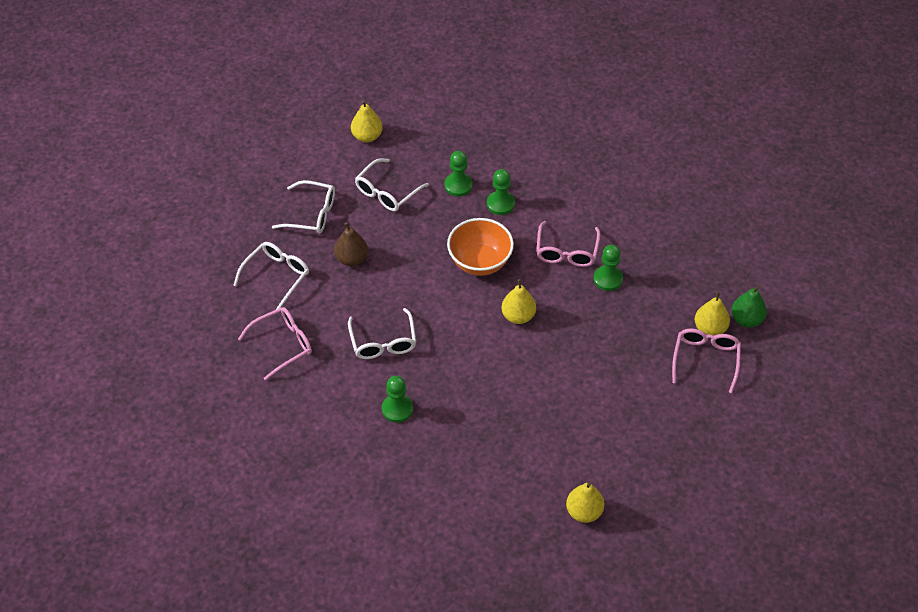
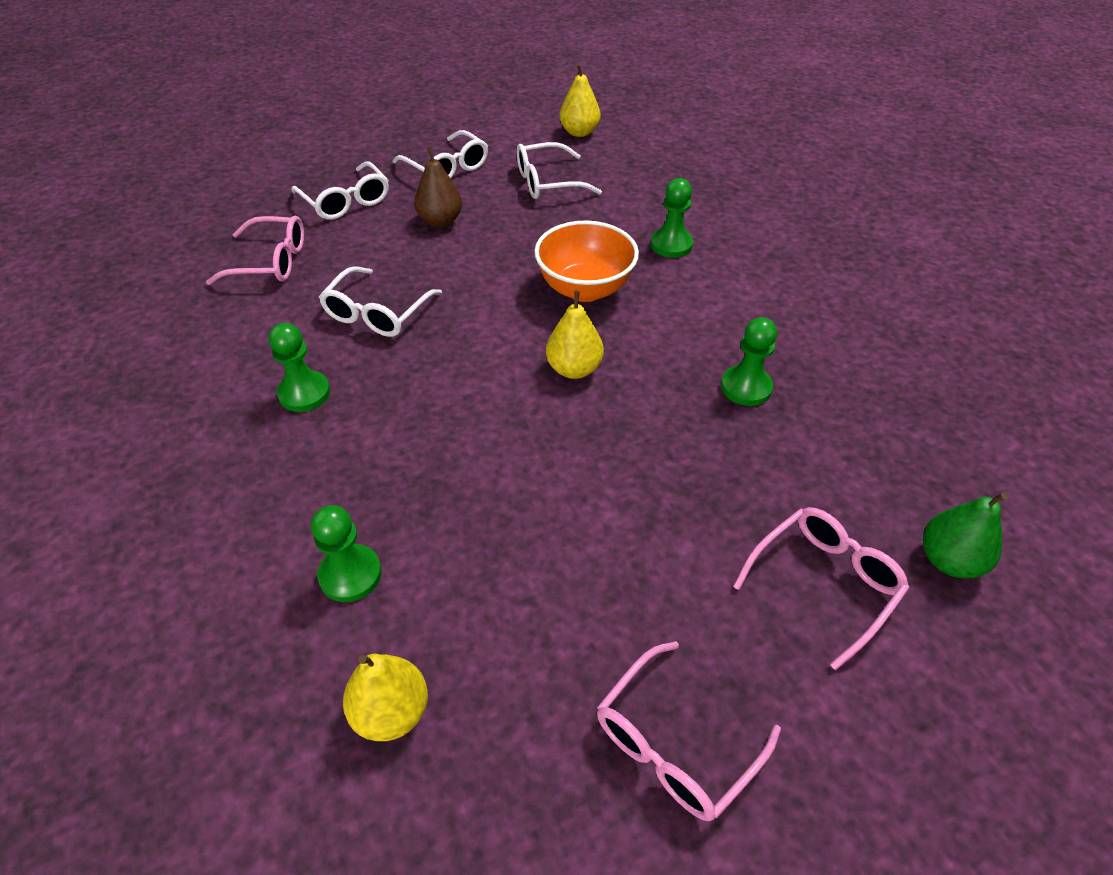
camera: 35 degrees right, 5 degrees down
(276, 276) = (346, 201): white glasses -> white glasses turned 75 degrees clockwise
(458, 185) = (636, 208): green pawn -> green pawn (350, 574)
(566, 252) = (713, 329): pink glasses -> pink glasses (675, 743)
(710, 328) = (867, 538): yellow pear -> none

